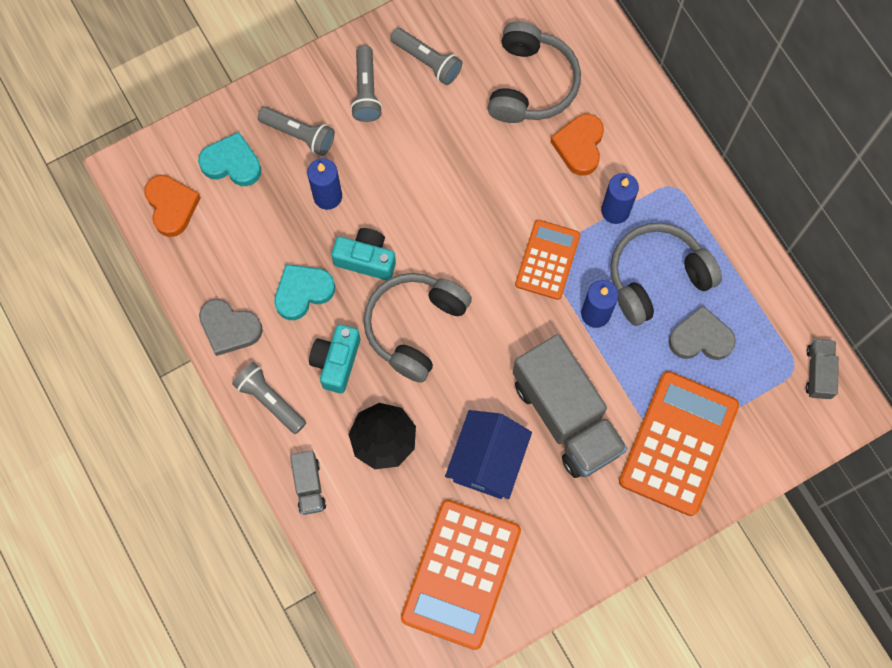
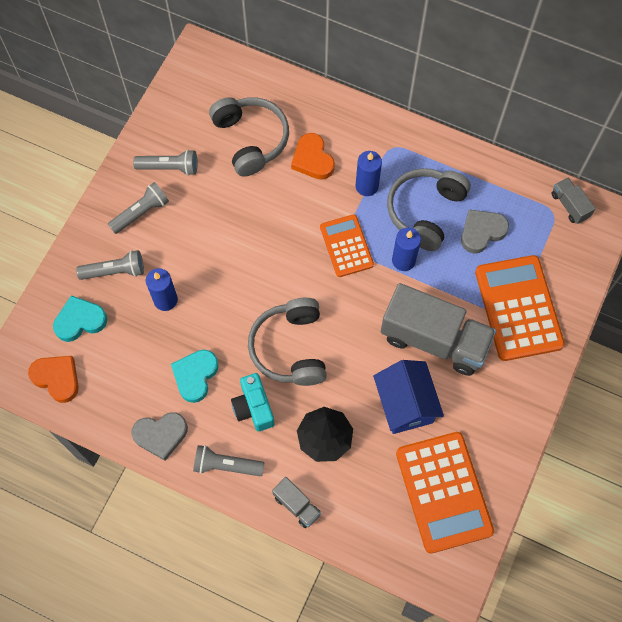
camera: 35 degrees left, 5 degrees down
(366, 91) = (141, 213): grey flashlight -> grey flashlight turned 90 degrees counterclockwise
(366, 259) = (223, 325): turquoise camera -> none

